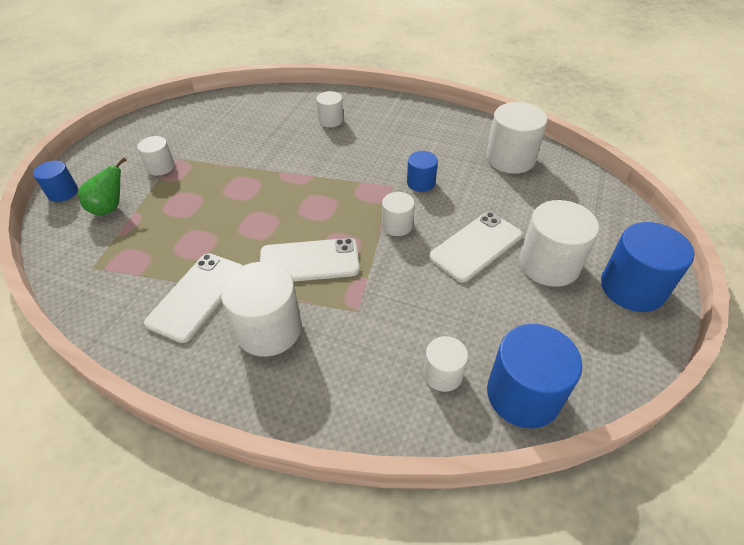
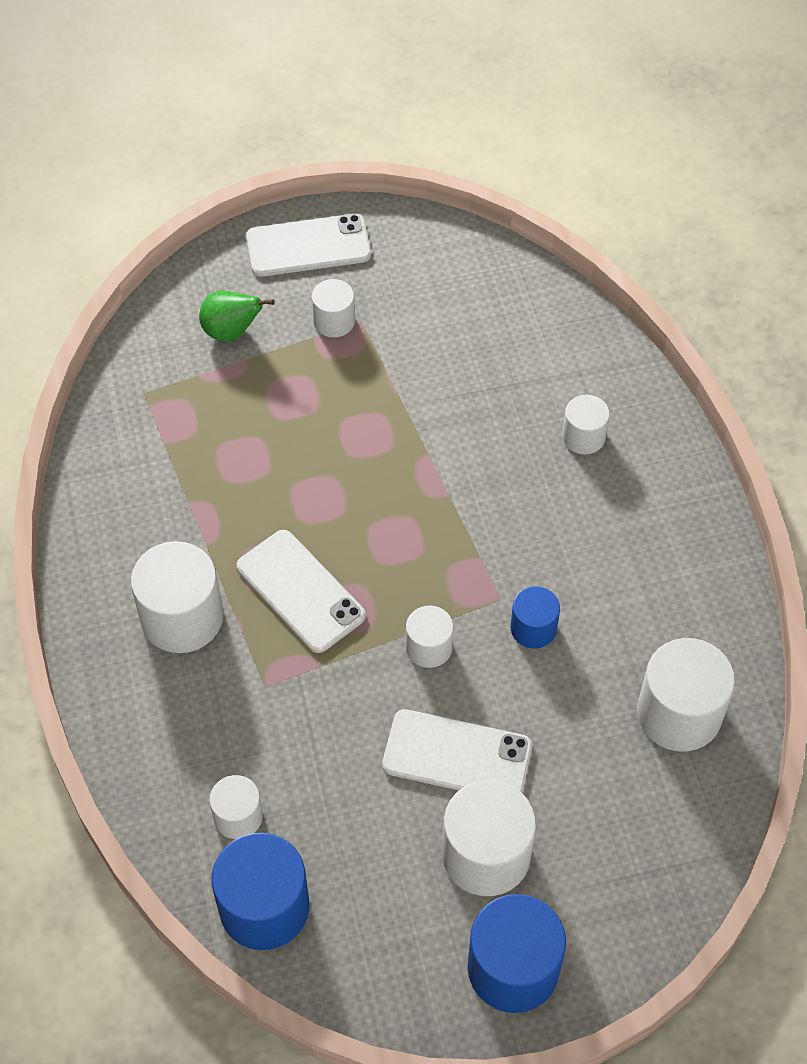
camera: 55 degrees right, 10 degrees up
(63, 192) = (219, 265): blue cylinder -> none
(197, 296) = (175, 520): white phone -> white phone (308, 246)

